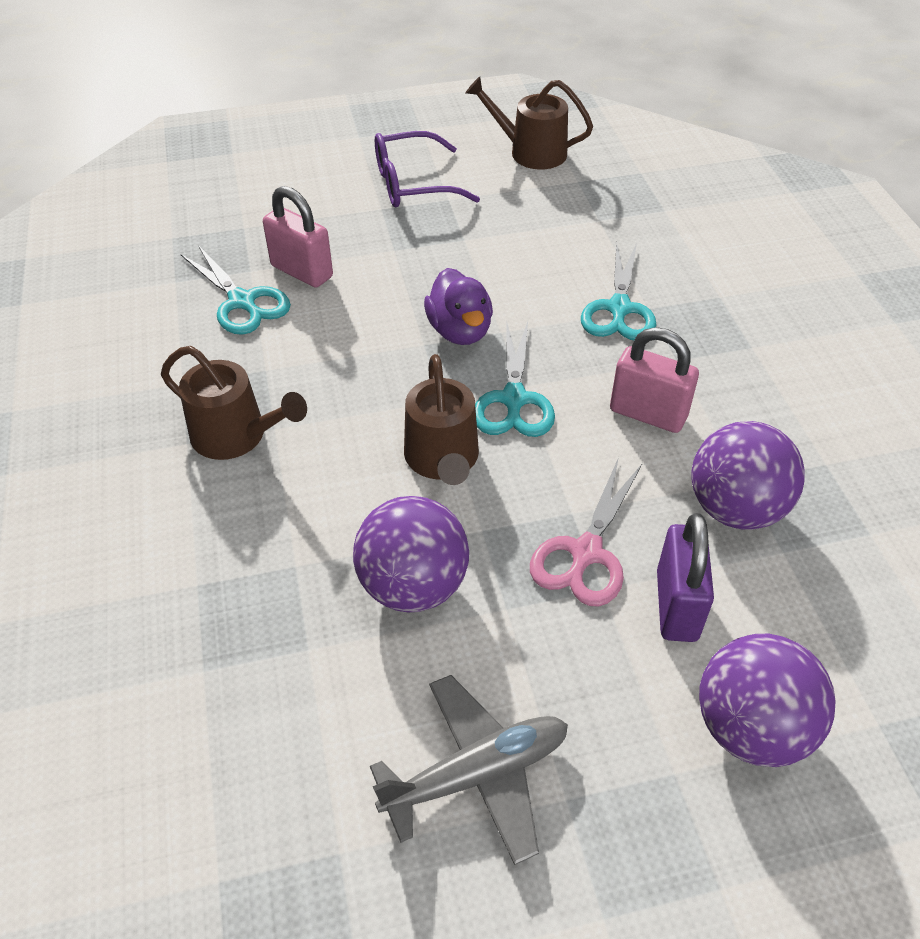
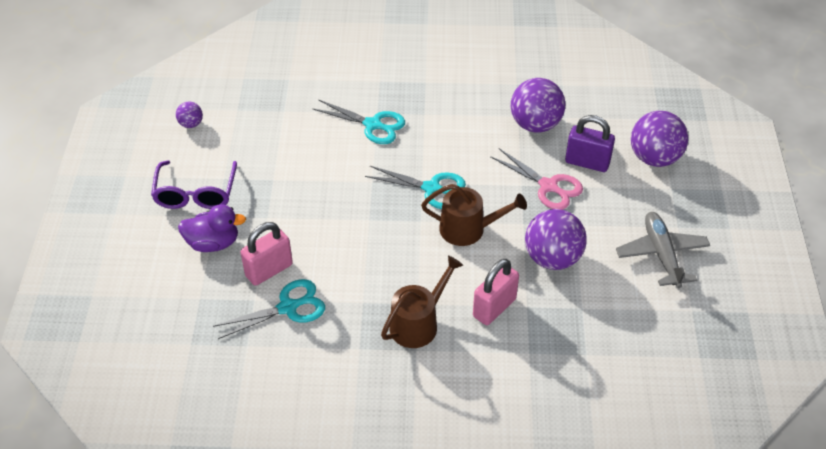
camera: 75 degrees left, 0 degrees up
(460, 331) = (364, 200): purple duck -> purple duck (213, 243)
(531, 152) = (191, 124): brown watering can -> purple ball
(648, 414) = (461, 137): pink padlock -> pink padlock (494, 308)

